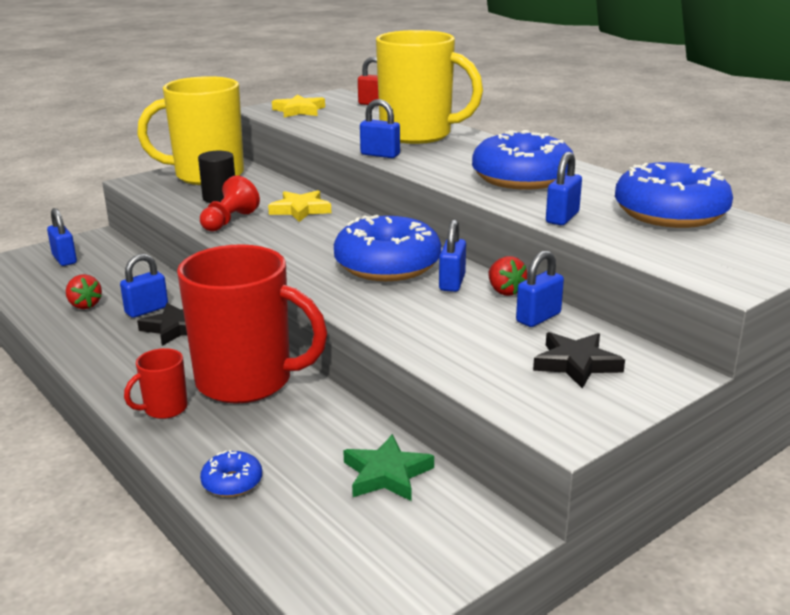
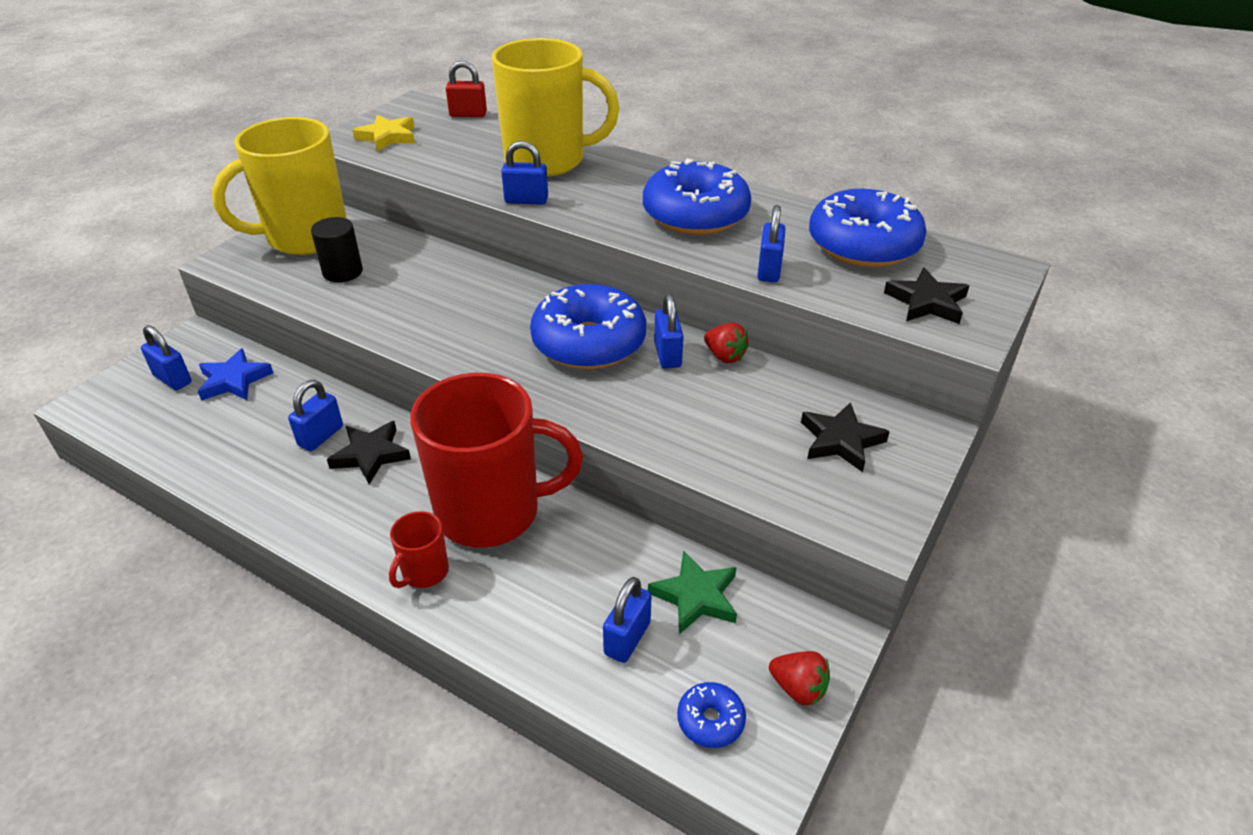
camera: 20 degrees left, 15 degrees up
(84, 305) = (242, 445): red strawberry -> red strawberry (798, 688)
(107, 267) = (234, 380): none -> blue star
(229, 221) = (376, 307): red pawn -> none
(232, 482) = (552, 650): blue donut -> blue donut (710, 720)
(300, 210) = (447, 275): yellow star -> none
(538, 317) = (775, 386): blue padlock -> blue padlock (627, 638)
(705, 256) = (926, 302): none -> black star

